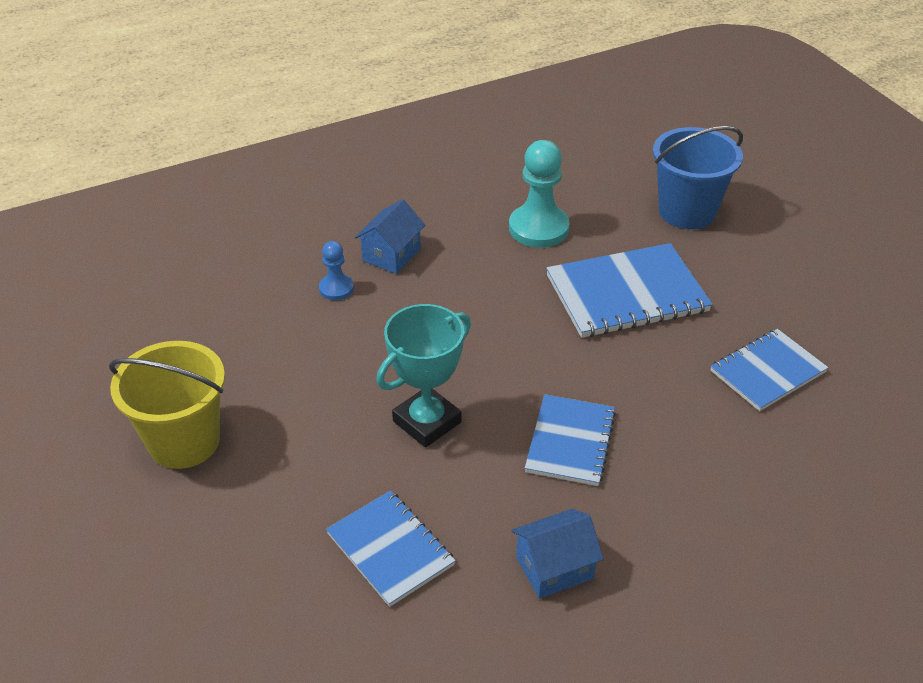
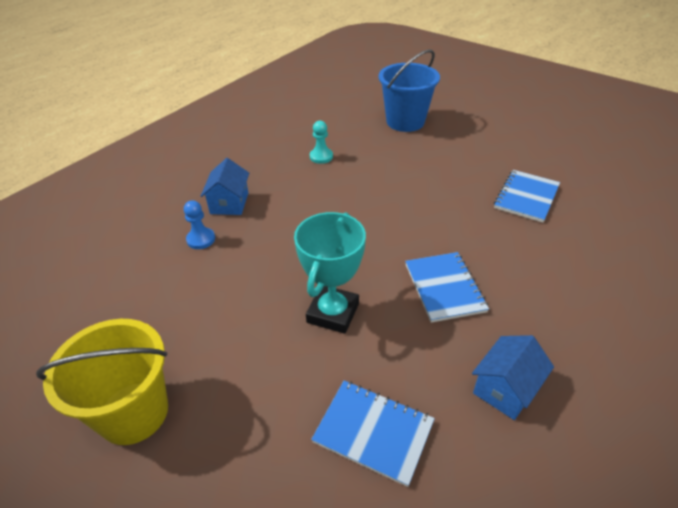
camera: 25 degrees left, 0 degrees up
(538, 228) = (321, 157): turquoise pawn -> turquoise pawn, size x0.54
(626, 294) = (406, 179): blue notebook -> none

